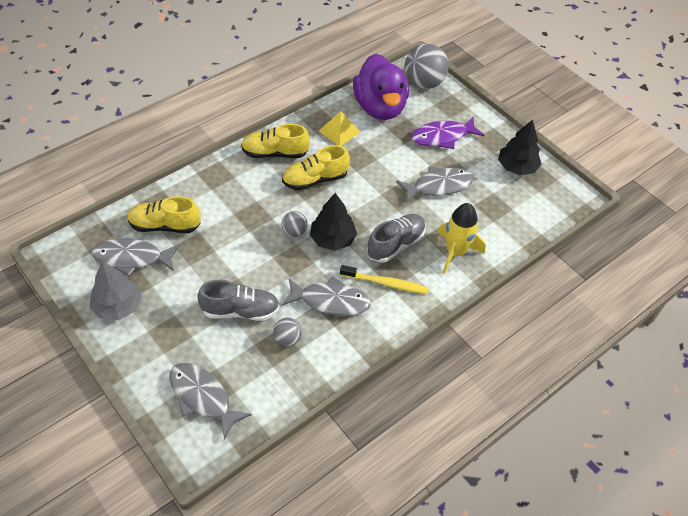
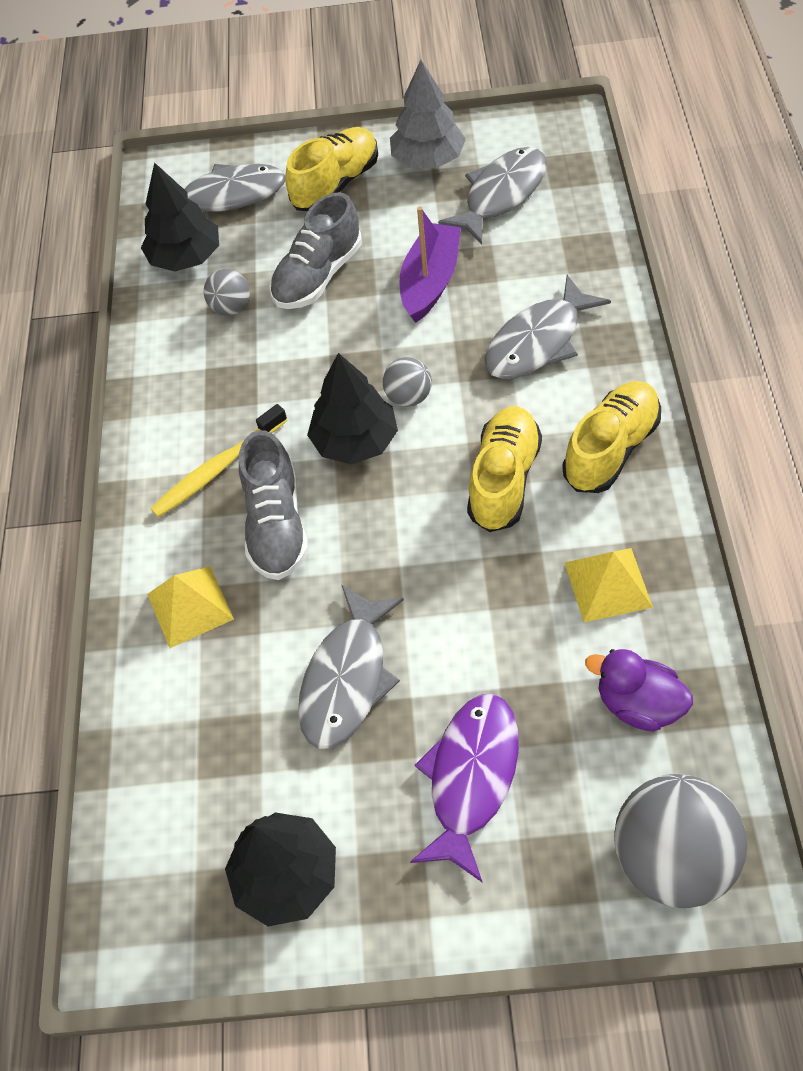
camera: 135 degrees right, 5 degrees up
(165, 225) = (538, 246): yellow shoe -> yellow shoe (336, 184)
(215, 259) = (430, 282): none -> purple boat
(265, 387) = (186, 257): none -> black tree
(330, 301) = (247, 383): grey fish -> grey fish (538, 341)
(380, 107) = (638, 704): purple duck -> purple duck, size x0.50
(455, 252) = (190, 606): yellow rocket -> yellow pyramid

